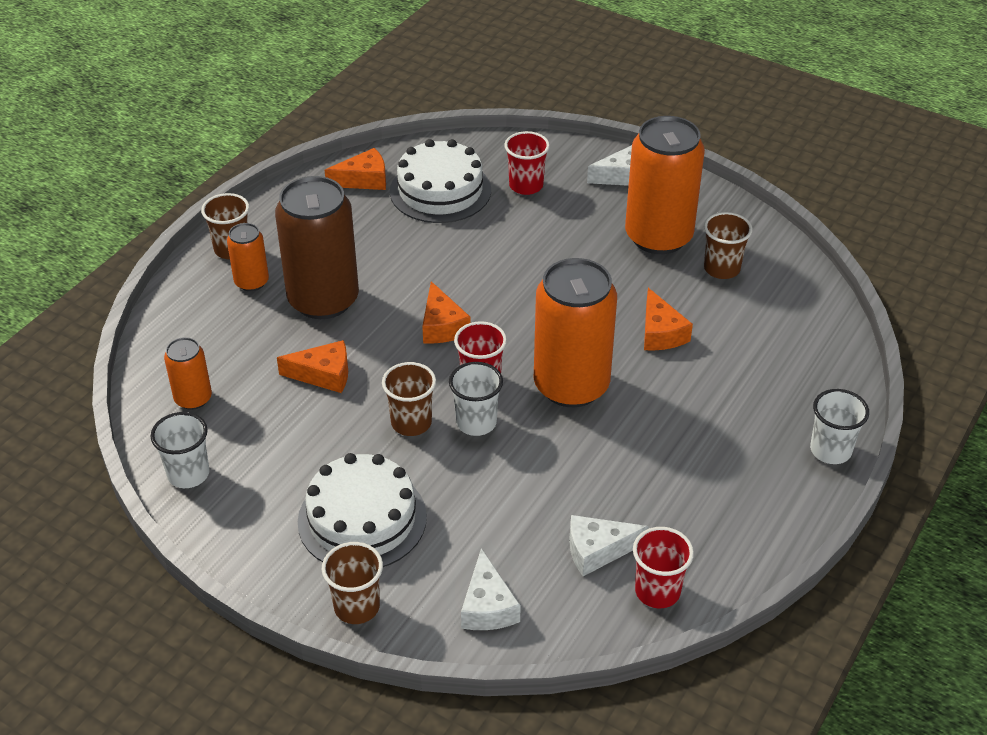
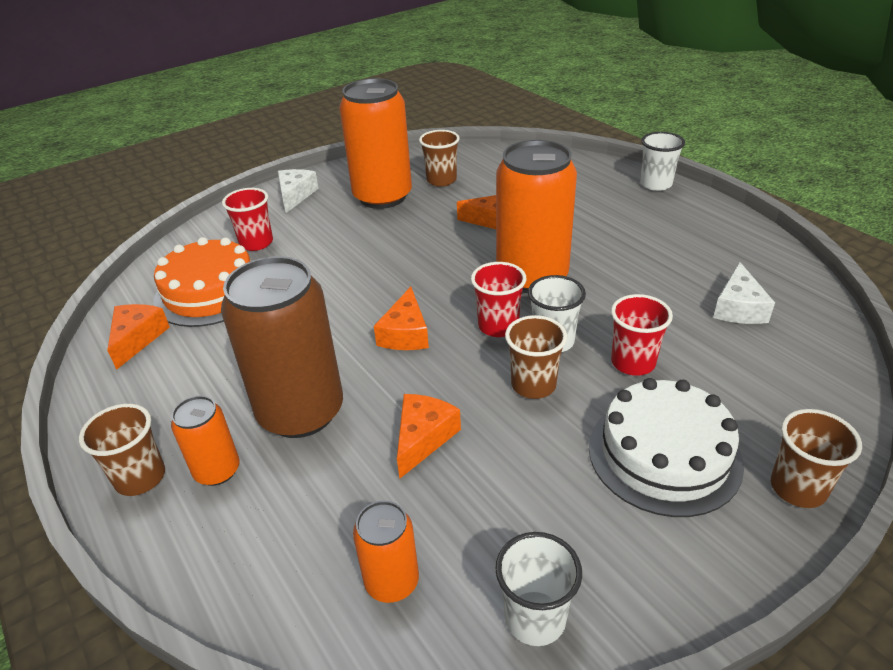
camera: 65 degrees left, 5 degrees down
(440, 191) = (210, 292): white cake -> orange cake
(442, 326) = (405, 333): orange cheese -> orange cheese turned 90 degrees clockwise
(487, 606) = (802, 388): white cheese -> none
(657, 591) = (790, 288): red cup -> red cup (633, 363)

